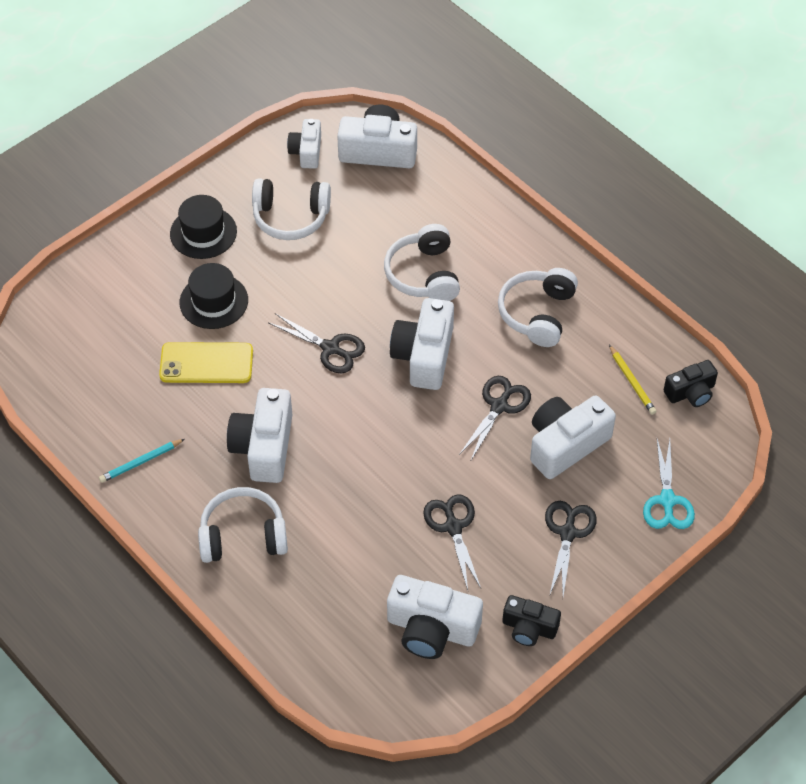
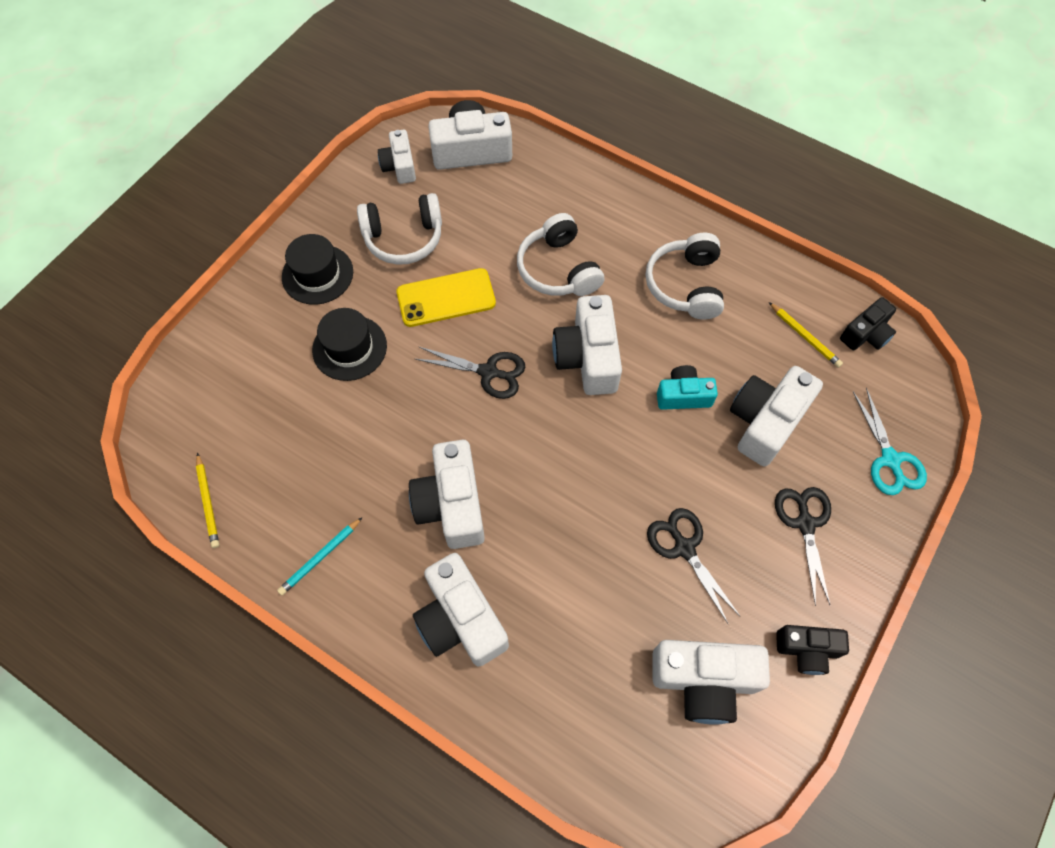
camera: 15 degrees left, 10 degrees up
(59, 398) = (208, 502): none -> yellow pencil
(206, 363) = (361, 420): yellow phone -> yellow phone (446, 298)
(243, 536) = (460, 620): white headphones -> white camera
(499, 406) = (683, 395): black scissors -> turquoise camera

